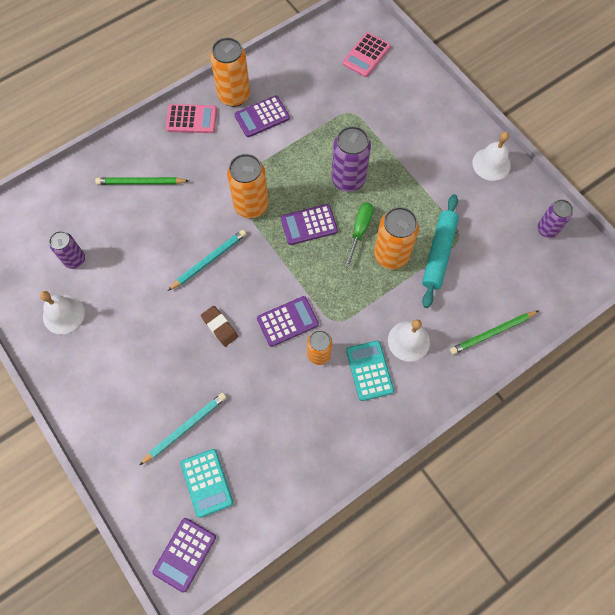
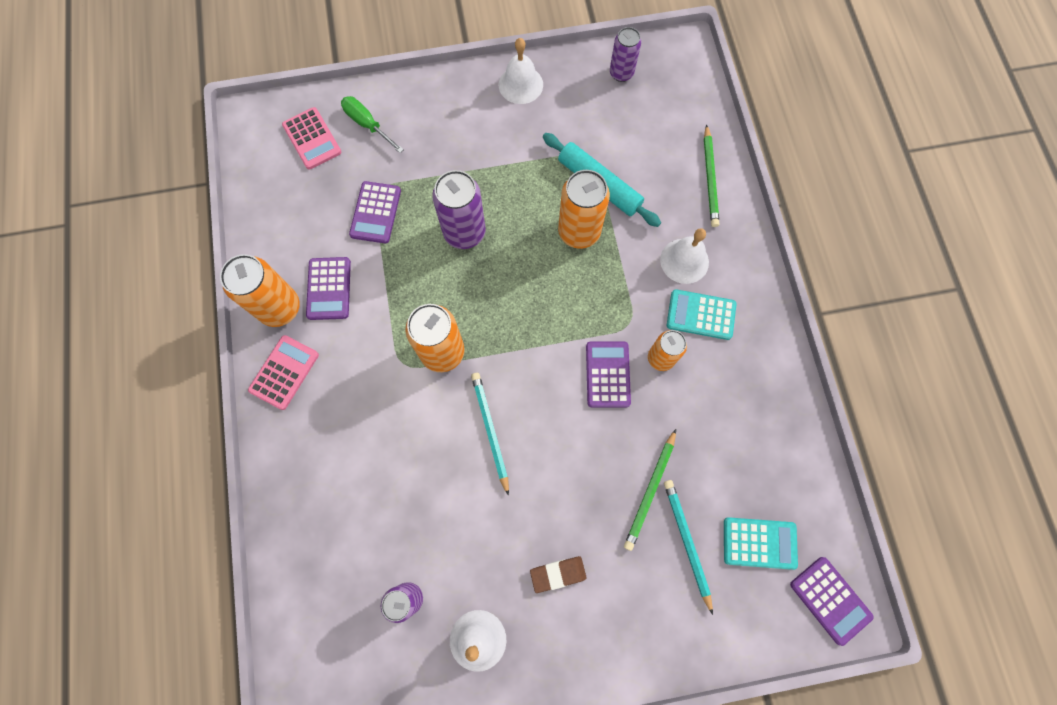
camera: 65 degrees left, 5 degrees up
(141, 182) = (341, 471): green pencil -> green pencil (650, 490)
(219, 327) = (580, 453): brown eraser -> brown eraser (558, 574)
(309, 225) = (500, 299): purple calculator -> purple calculator (375, 213)
(359, 230) = (534, 249): green screwdriver -> green screwdriver (367, 124)

